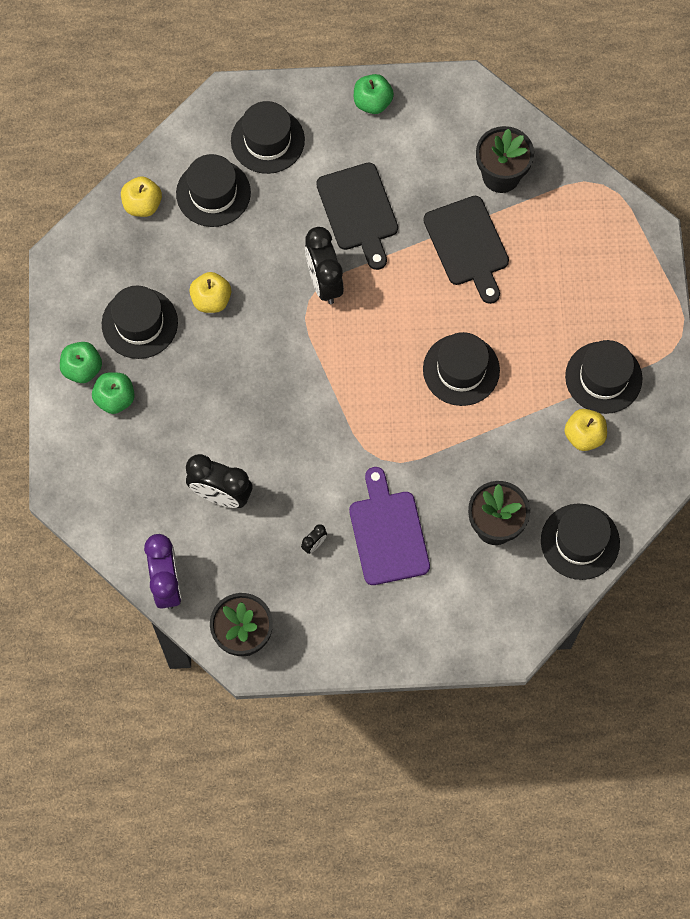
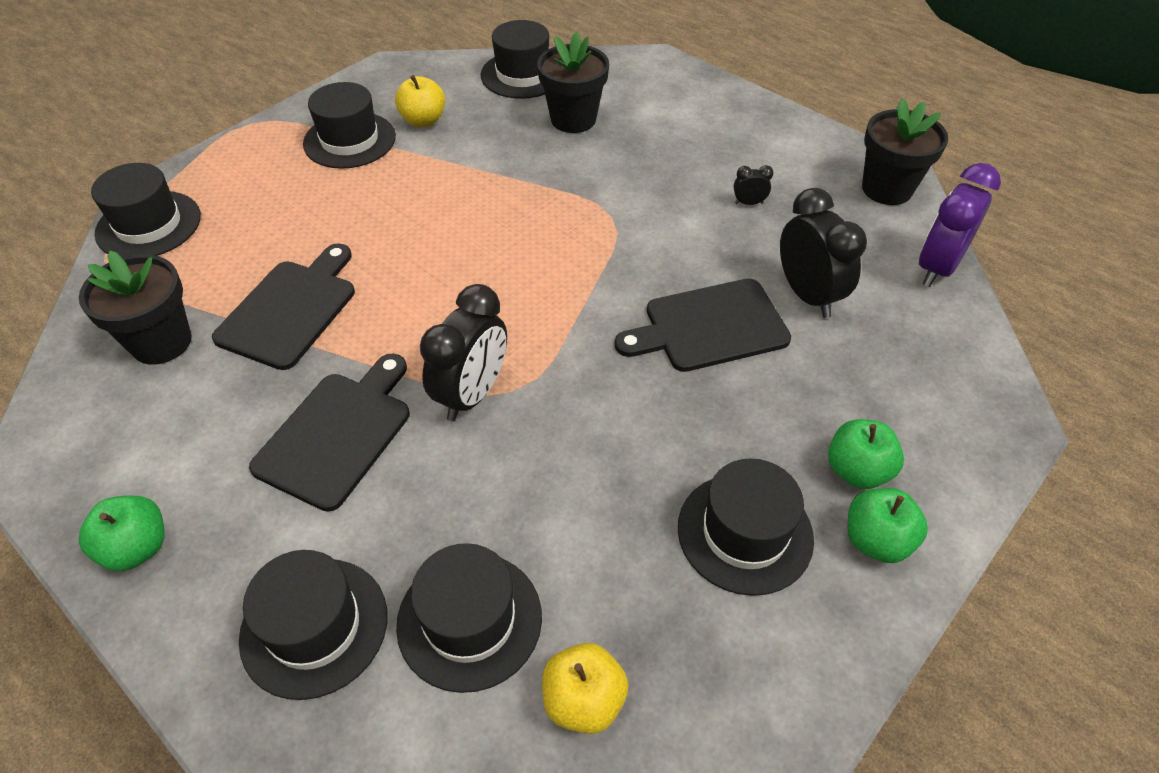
camera: 135 degrees left, 20 degrees down
(211, 300) = (622, 483): yellow apple -> none
(252, 424) = (709, 327): none -> black cutting board
(388, 533) = (670, 169): purple cutting board -> none
(461, 370) = (450, 224): black hat -> black hat (148, 225)

